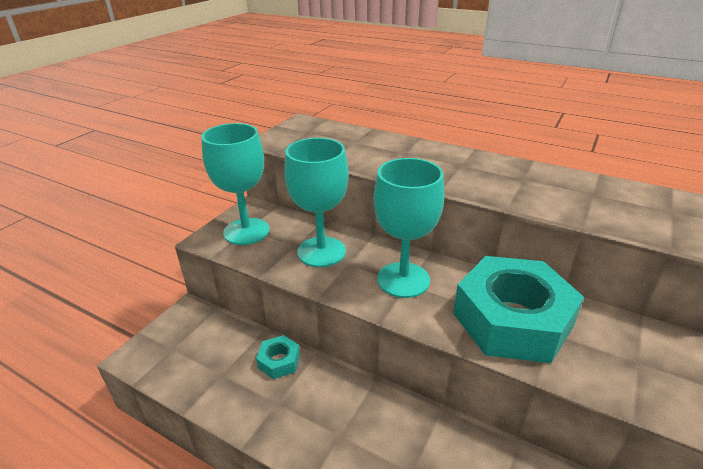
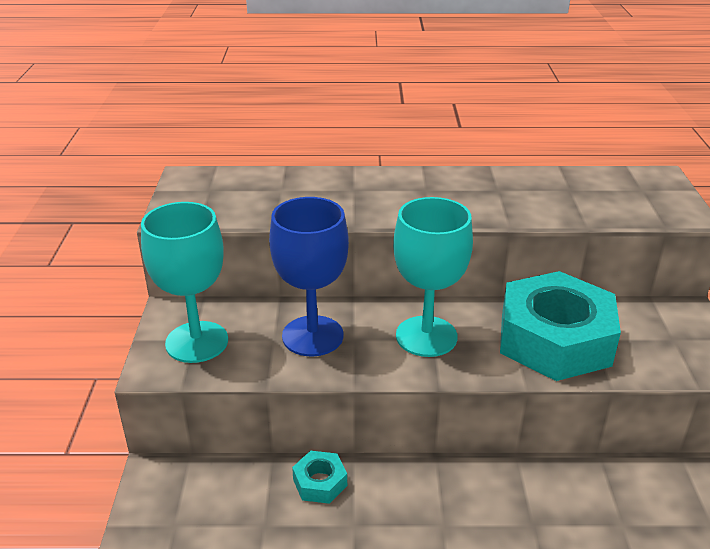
camera: 30 degrees left, 0 degrees up
(321, 252) = (312, 336): turquoise goblet -> blue goblet

